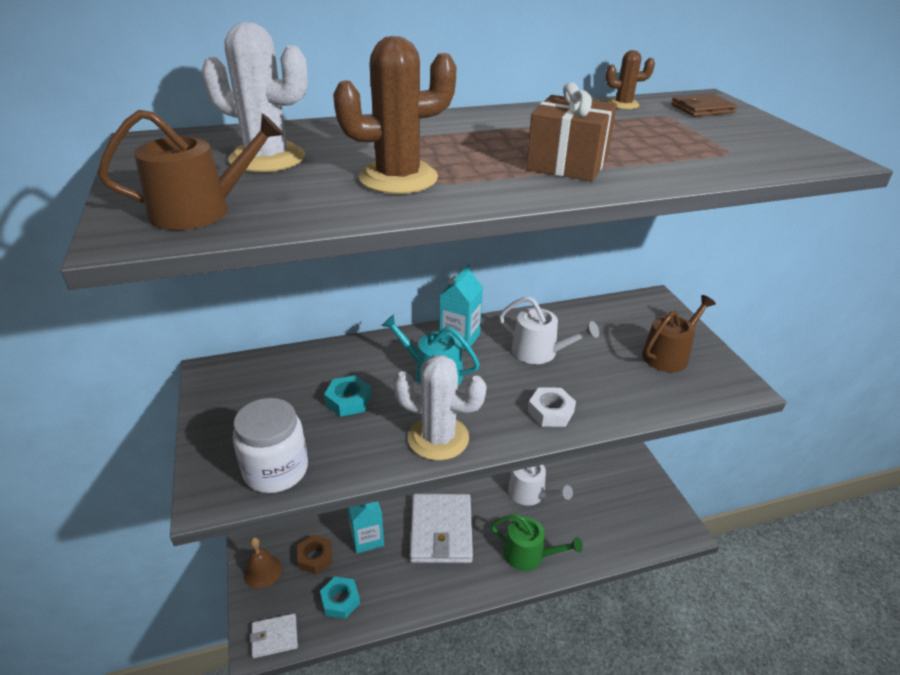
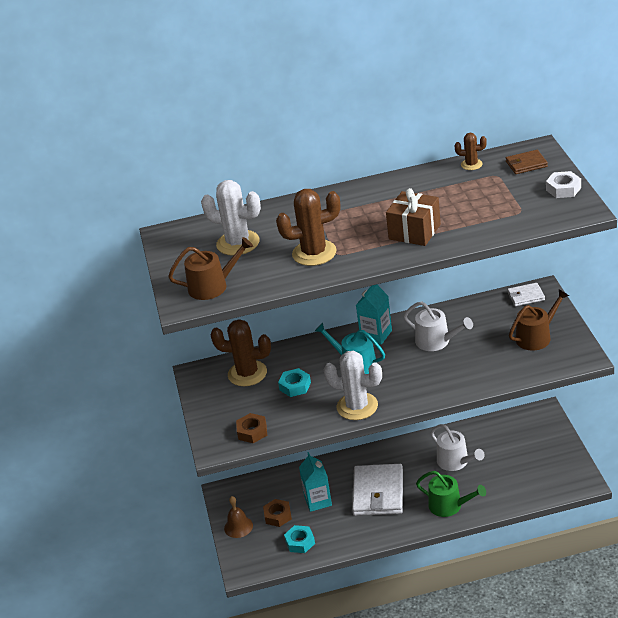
camera: 10 degrees right, 0 degrees up
(274, 637) = (254, 566): white wallet -> white wallet (526, 296)
(276, 470) = (252, 432): white jar -> brown nut
(283, 378) = (247, 373): none -> brown cactus
(550, 412) = (437, 385): white nut -> white nut (563, 189)

